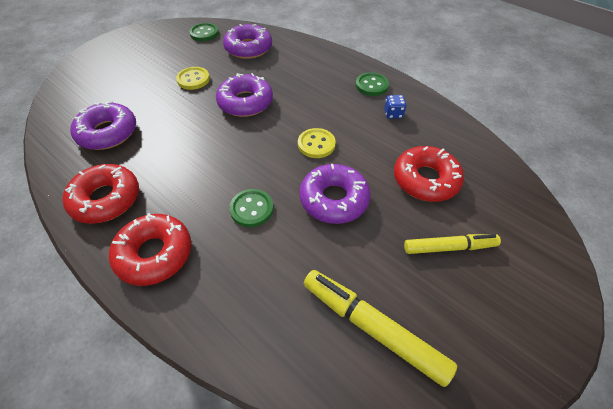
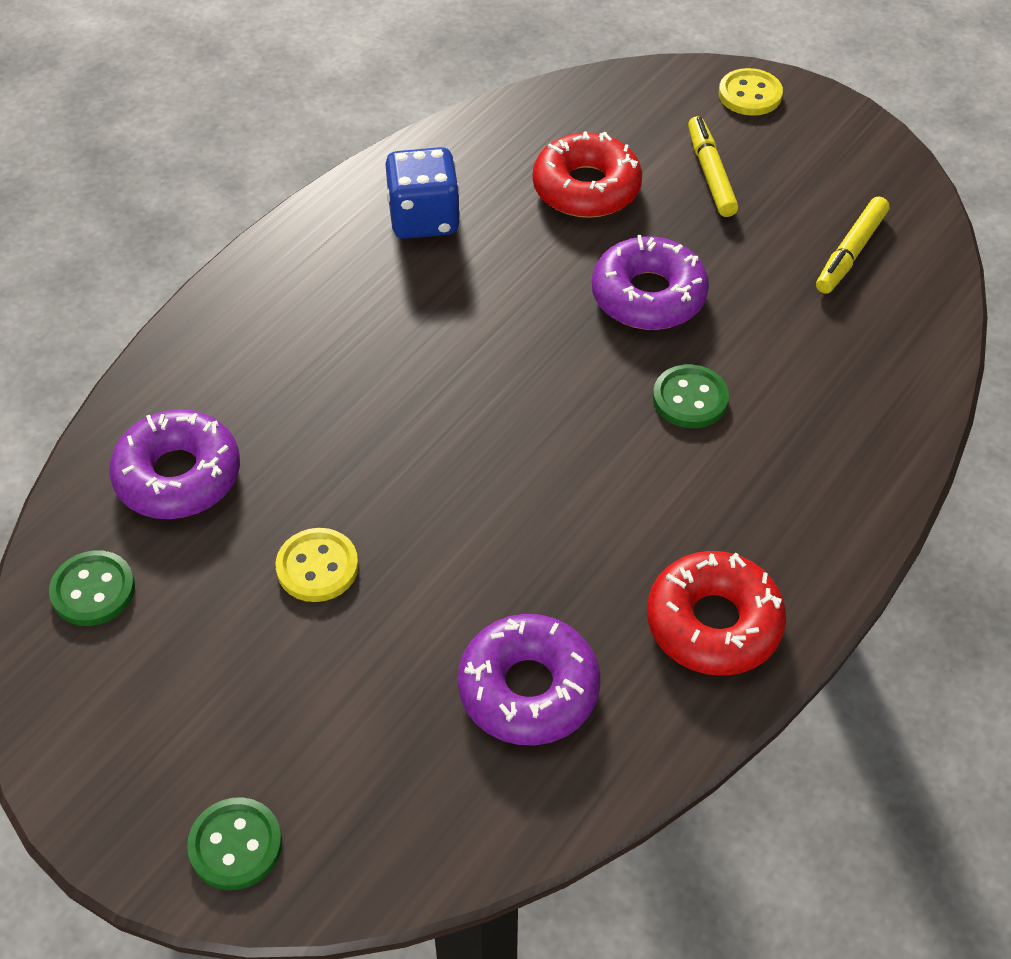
camera: 95 degrees left, 0 degrees up
(154, 254) = (808, 512): red donut -> none
(245, 102) = (402, 449): purple donut -> none
(316, 144) = (521, 324): yellow button -> yellow button (750, 94)
(371, 85) = (334, 247): green button -> green button (235, 845)
(372, 327) = (850, 252): yellow marker -> yellow marker, size x0.66
(393, 114) = (424, 219): blue dice -> blue dice, size x1.96

